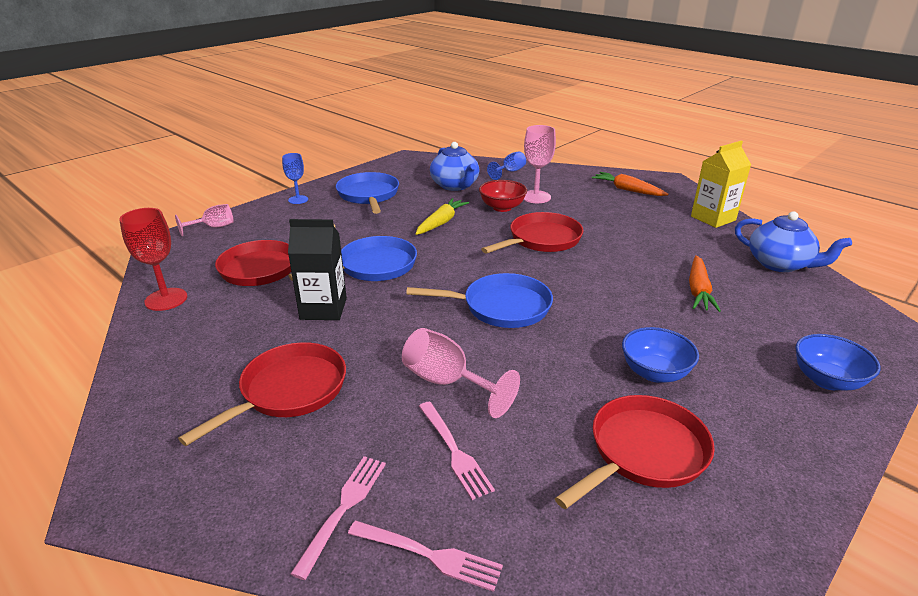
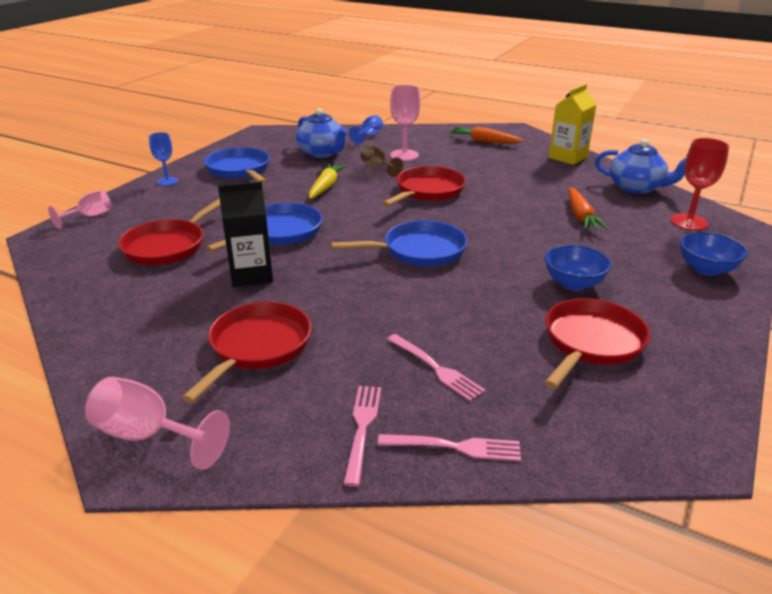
camera: 15 degrees left, 0 degrees up
(166, 299) = (79, 288): red goblet -> red goblet (689, 222)
(447, 382) = (402, 317): pink goblet -> pink goblet (148, 436)
(502, 207) = (377, 167): red bowl -> brown goblet

